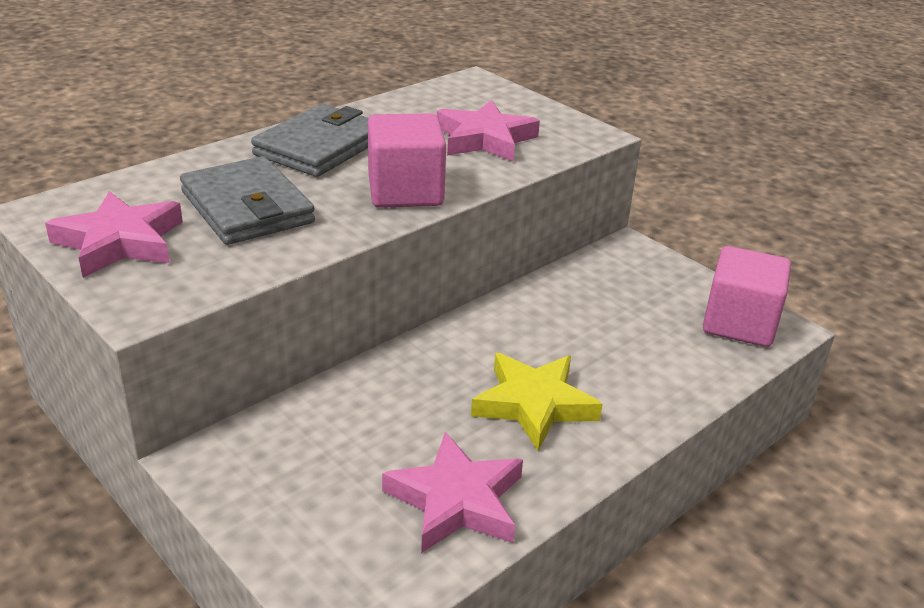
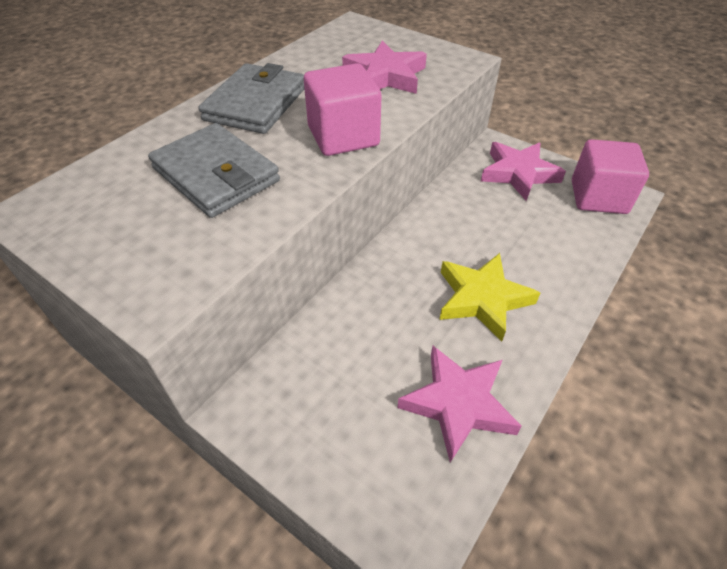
camera: 10 degrees left, 15 degrees up
(120, 242) = (113, 232): pink star -> pink star (518, 173)

